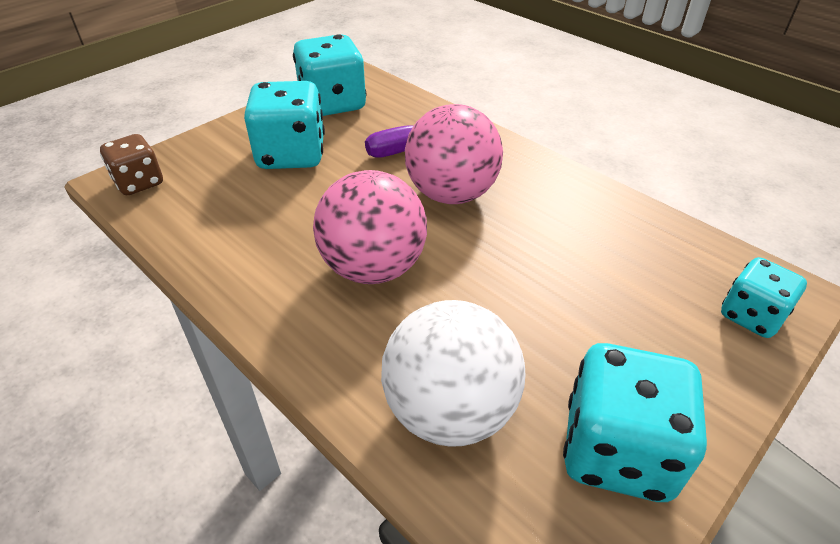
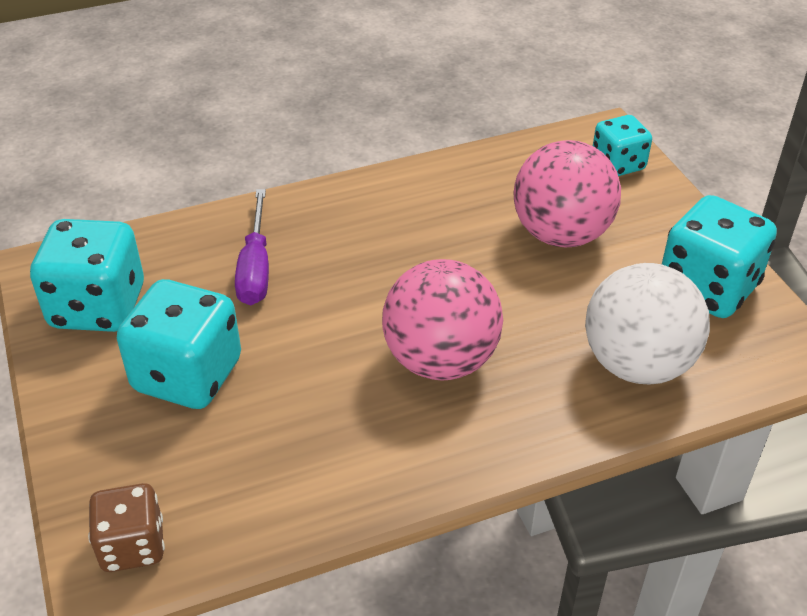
camera: 65 degrees left, 0 degrees up
(451, 194) = (362, 267): pink ball -> pink ball (561, 234)

